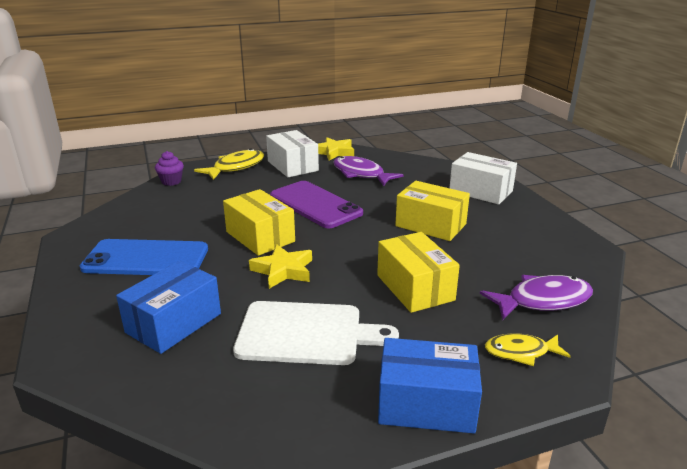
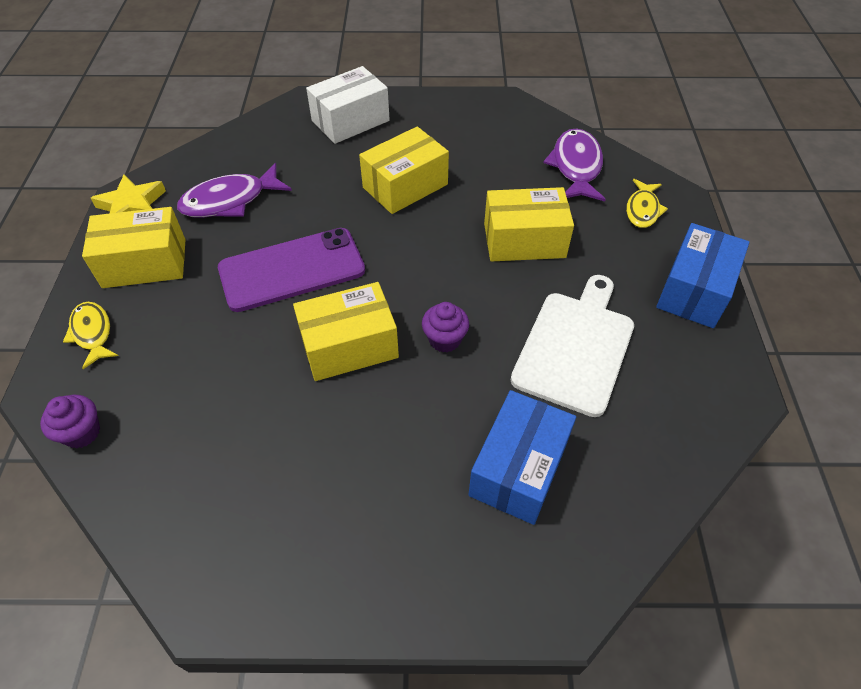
camera: 70 degrees left, 25 degrees up
(146, 258) = (344, 490): blue phone -> none
(174, 323) = (518, 469): blue box -> blue box turned 60 degrees clockwise
(235, 167) = (92, 333): yellow fish -> yellow fish, size x0.64
(283, 270) = (445, 339): yellow star -> purple cupcake
(292, 166) = (145, 263): white box -> yellow box

